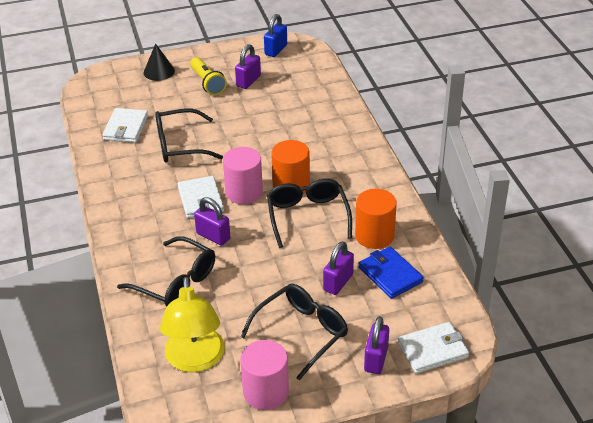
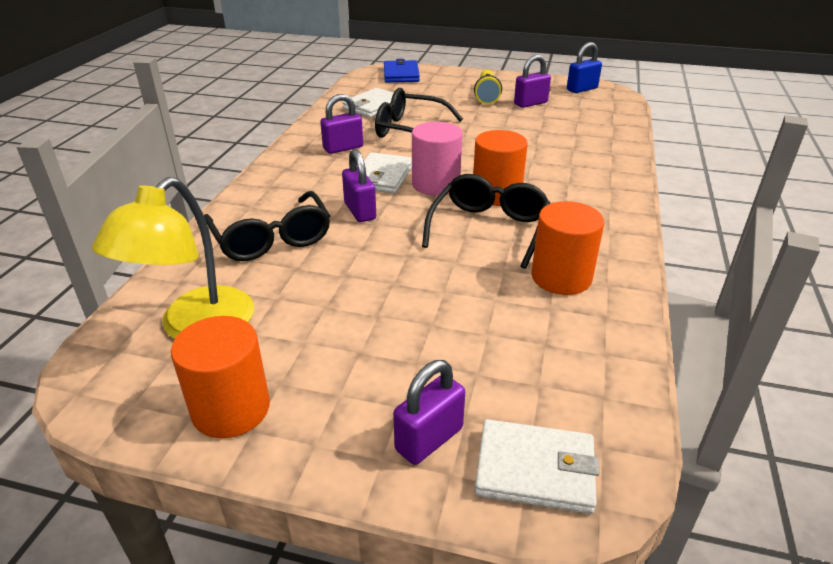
camera: 30 degrees right, 5 degrees down
(159, 71) = (448, 78): black cone -> none
(266, 392) = (231, 409): pink cylinder -> orange cylinder
(302, 333) = (357, 353): black glasses -> none
(338, 282) = (463, 312): purple padlock -> purple padlock (343, 148)
(390, 275) = (547, 331): blue wallet -> blue wallet (401, 74)

